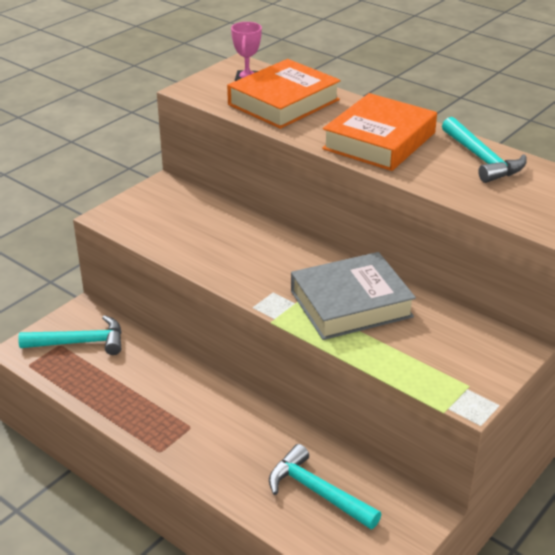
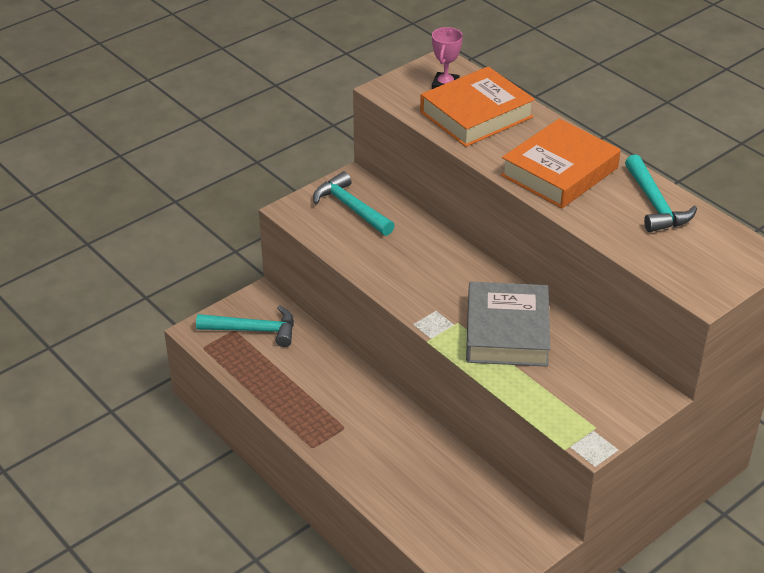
camera: 10 degrees right, 5 degrees up
(317, 492) = (449, 504): turquoise hammer -> turquoise hammer (351, 208)
(351, 304) = (507, 332): grey book -> grey book turned 75 degrees counterclockwise

